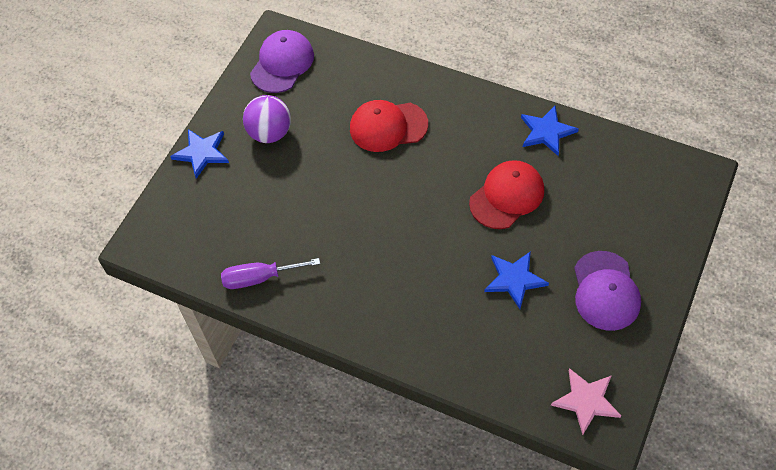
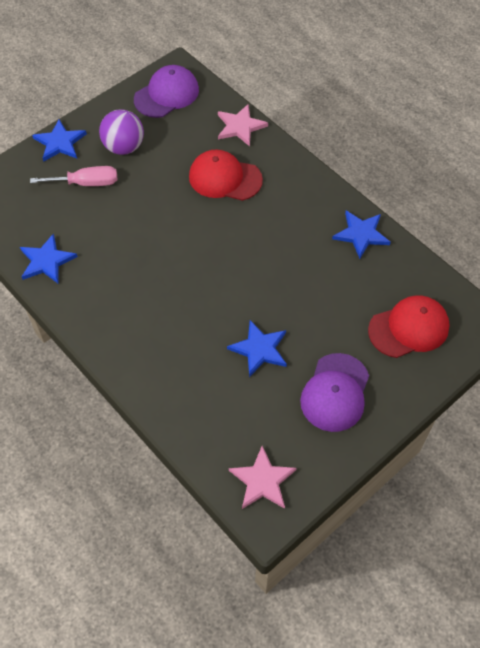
camera: 20 degrees right, 0 degrees up
(253, 184) = (86, 183): none -> pink screwdriver
(259, 278) = (46, 261): purple screwdriver -> blue star
(373, 69) = (240, 126): none -> pink star
(507, 196) = (294, 276): red cap -> red cap (409, 328)

